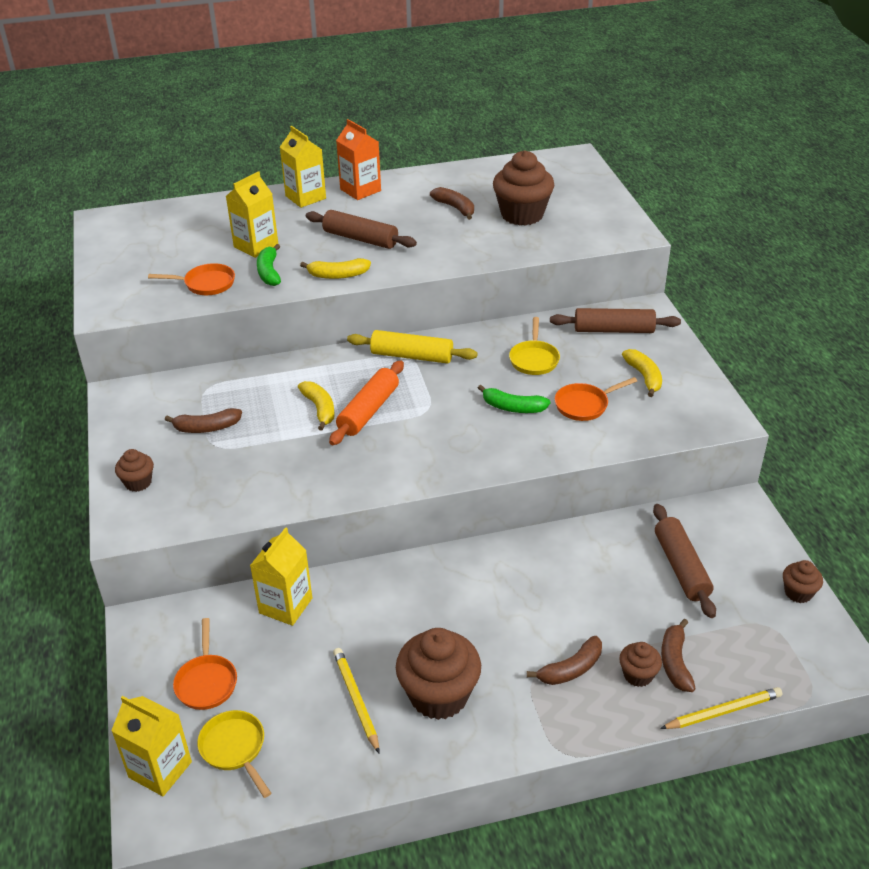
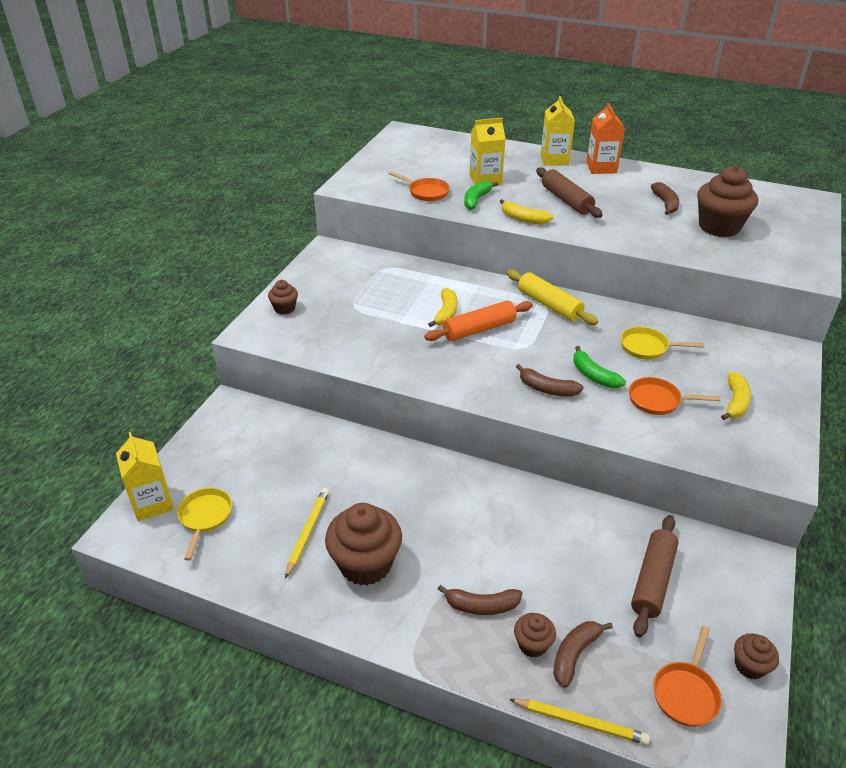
camera: 35 degrees right, 0 degrees up
(206, 682) = (230, 464): orange pan -> orange pan (686, 693)
(207, 428) = (360, 293): brown banana -> brown banana (547, 389)
(285, 605) = (324, 442): yellow carton -> none
(534, 359) = (647, 347): yellow pan -> yellow pan turned 60 degrees clockwise
(613, 330) = (742, 354): brown rolling pin -> none

